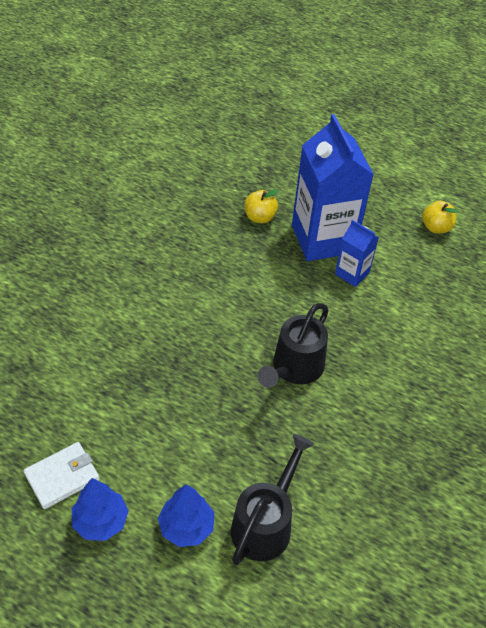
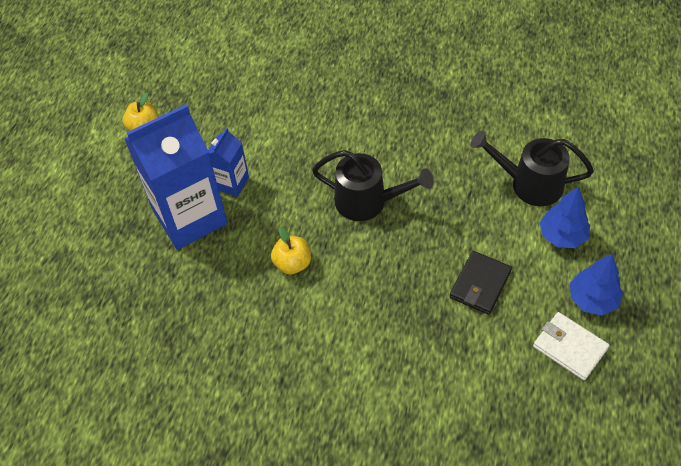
camera: 100 degrees left, 5 degrees up
(163, 428) = (480, 284): none -> black wallet
(260, 217) = (173, 283): yellow apple -> yellow apple (292, 263)

